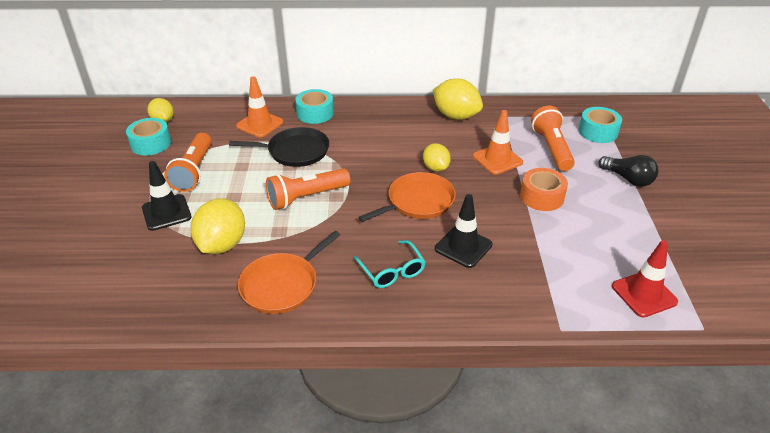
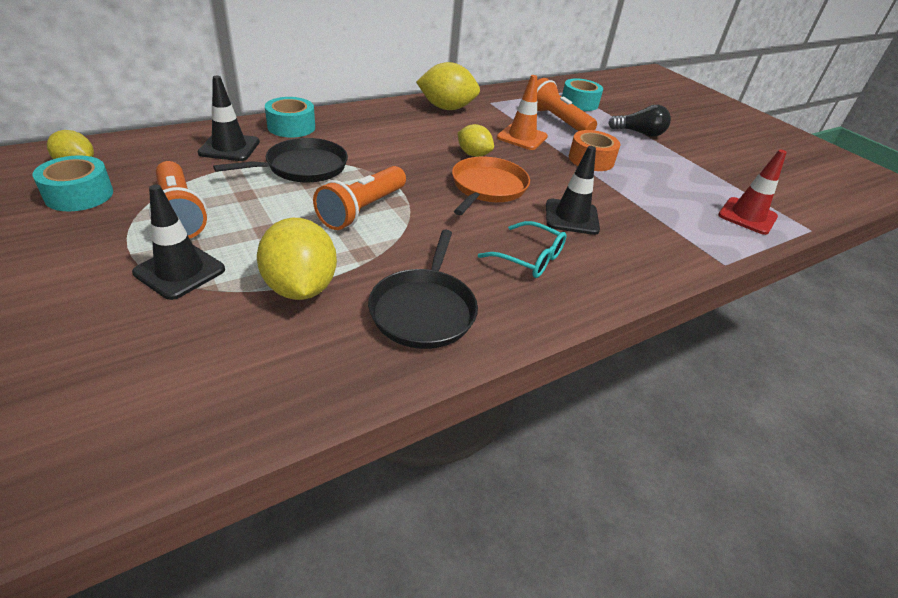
camera: 35 degrees left, 0 degrees up
(260, 124) = (229, 147): orange traffic cone -> black traffic cone
(282, 285) = (424, 310): orange pan -> black pan

